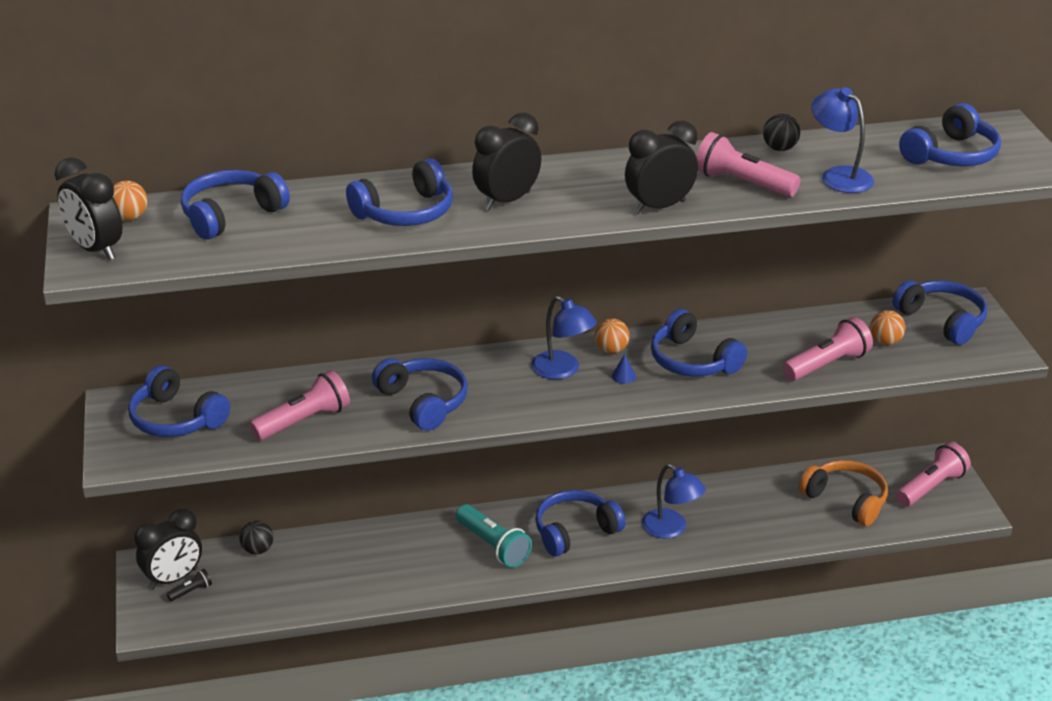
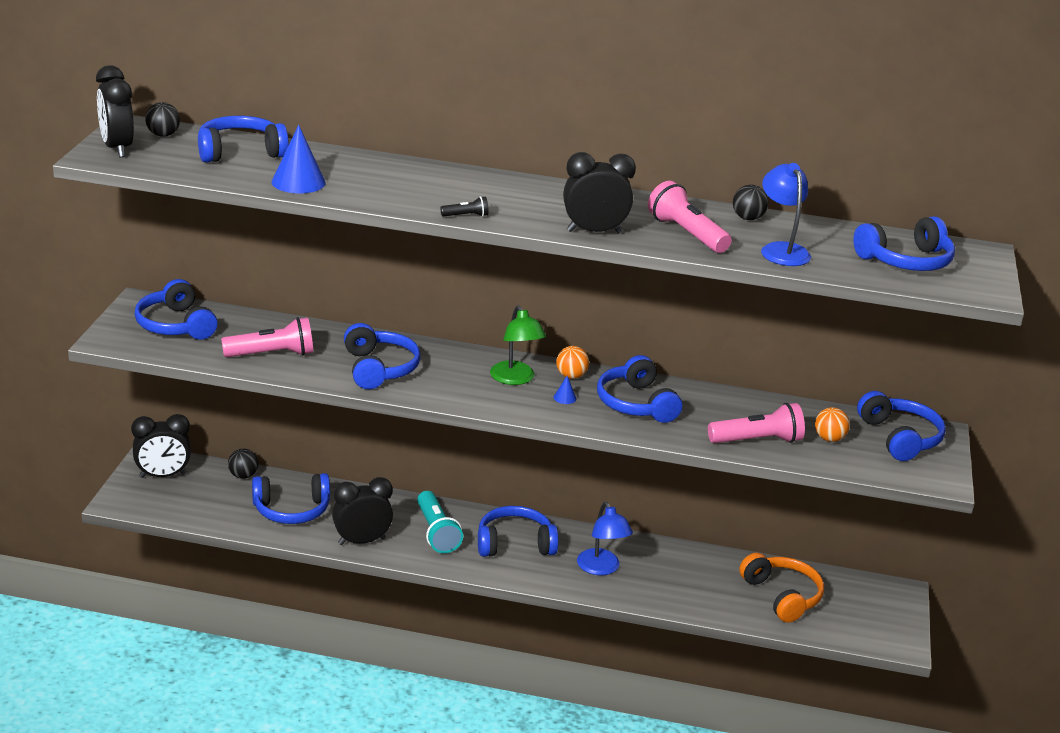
camera: 20 degrees right, 5 degrees down
(129, 217) = (163, 135): orange ball -> black ball
(191, 591) = (170, 489): black flashlight -> black flashlight (466, 216)
(324, 234) = (298, 182): none -> blue cone
(406, 212) = (378, 183): blue headphones -> blue headphones (291, 510)
(507, 201) = (469, 196): black clock -> black clock (361, 541)
(562, 370) = (515, 379): blue lamp -> green lamp
(931, 487) = (873, 611): pink flashlight -> none

